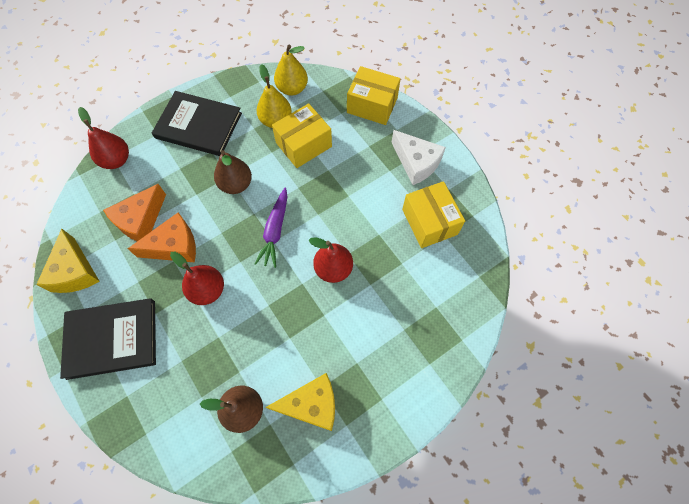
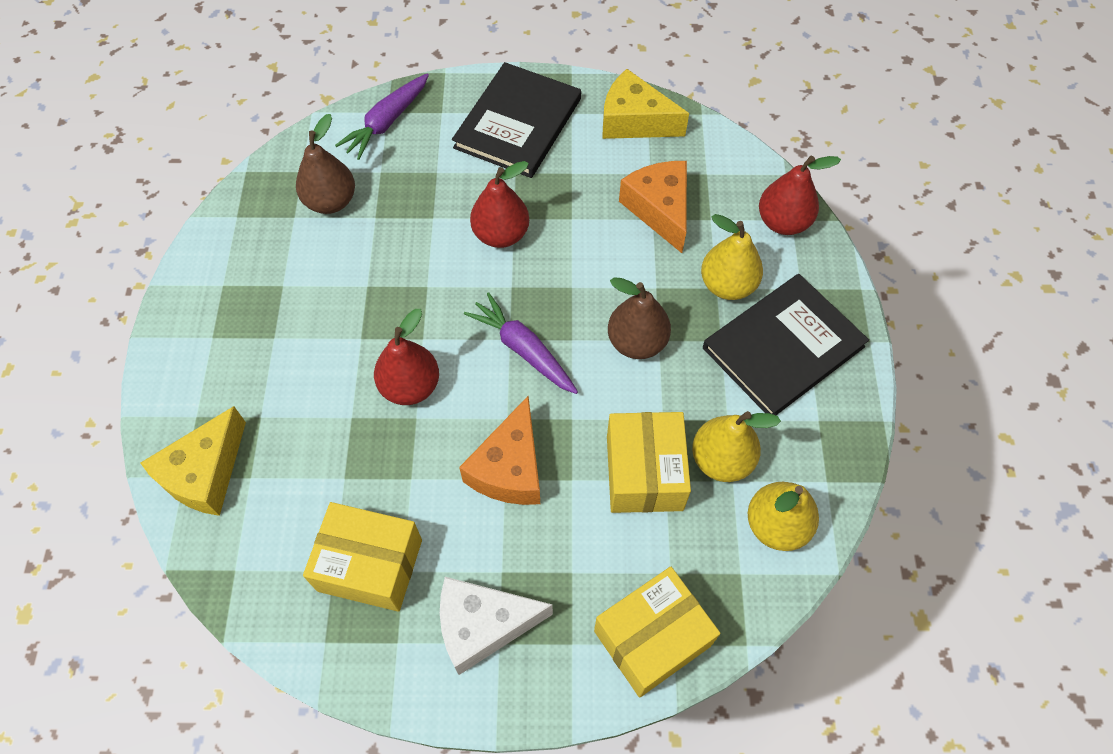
camera: 125 degrees right, 5 degrees down
(156, 426) = (387, 122): none -> purple carrot
(174, 246) = (591, 228): orange cheese -> orange cheese (509, 468)
(175, 164) = (727, 285): none -> yellow pear
(311, 405) = (275, 265): yellow cheese -> yellow cheese (205, 473)

